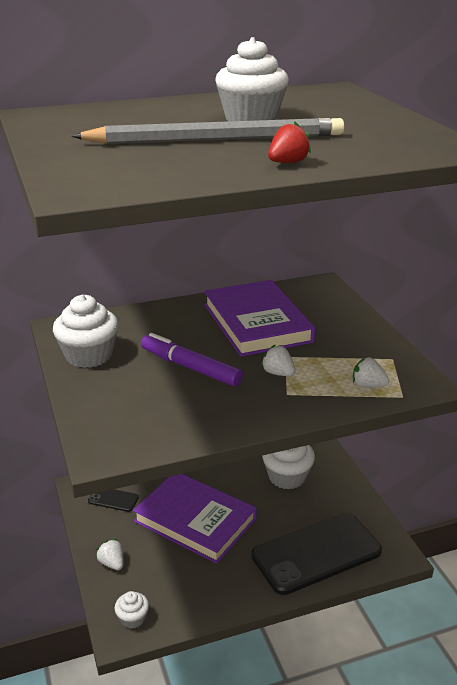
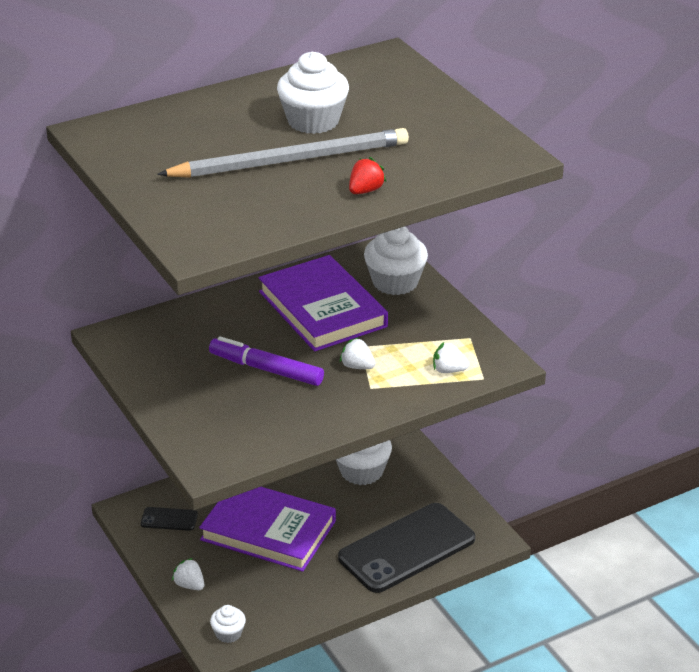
camera: 10 degrees left, 5 degrees up
(89, 355) = (155, 367): white cupcake -> white cupcake (395, 282)

